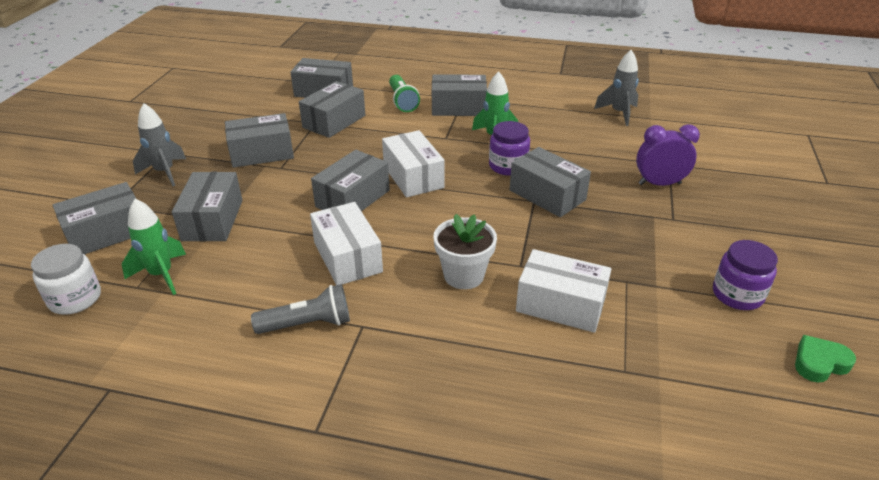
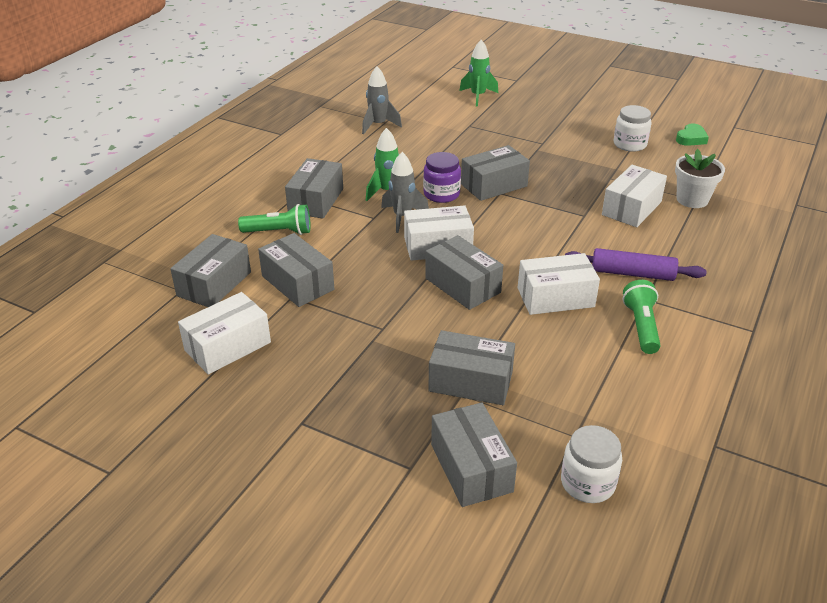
camera: 75 degrees left, 0 degrees up
(161, 275) = (559, 418): green rocket -> green rocket (478, 96)
(165, 172) = (352, 423): grey rocket -> grey rocket (402, 217)
(251, 111) = (228, 346): none -> white box
(262, 153) = (343, 341): grey box -> none
(308, 324) = (641, 326): grey flashlight -> green flashlight
(410, 312) = (632, 273): none -> purple rolling pin
(463, 275) = (592, 242): white flower pot -> white flower pot (692, 199)
(659, 184) = (495, 136): purple clock -> none
(737, 295) = (629, 144): purple jar -> white jar
(819, 363) = (691, 138): green heart -> green heart turned 135 degrees counterclockwise

